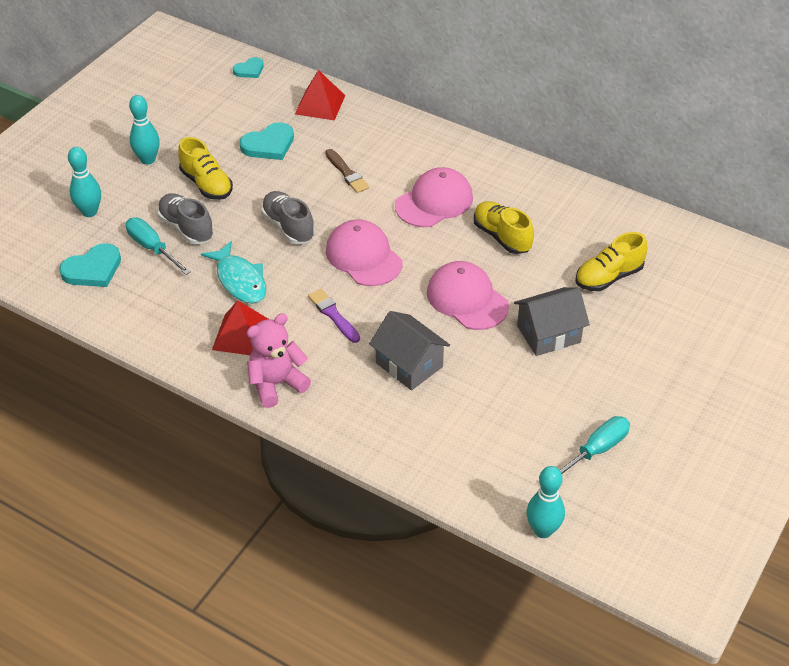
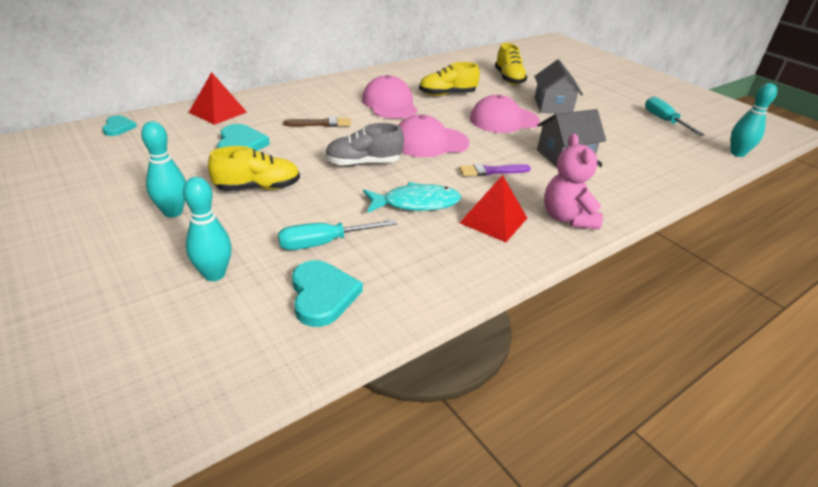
camera: 70 degrees left, 10 degrees down
(186, 228) = (312, 214): grey shoe -> none

